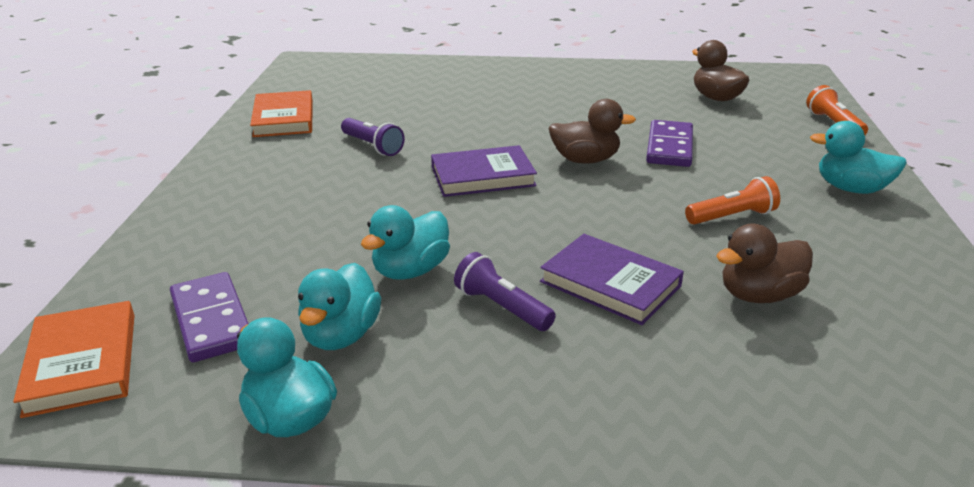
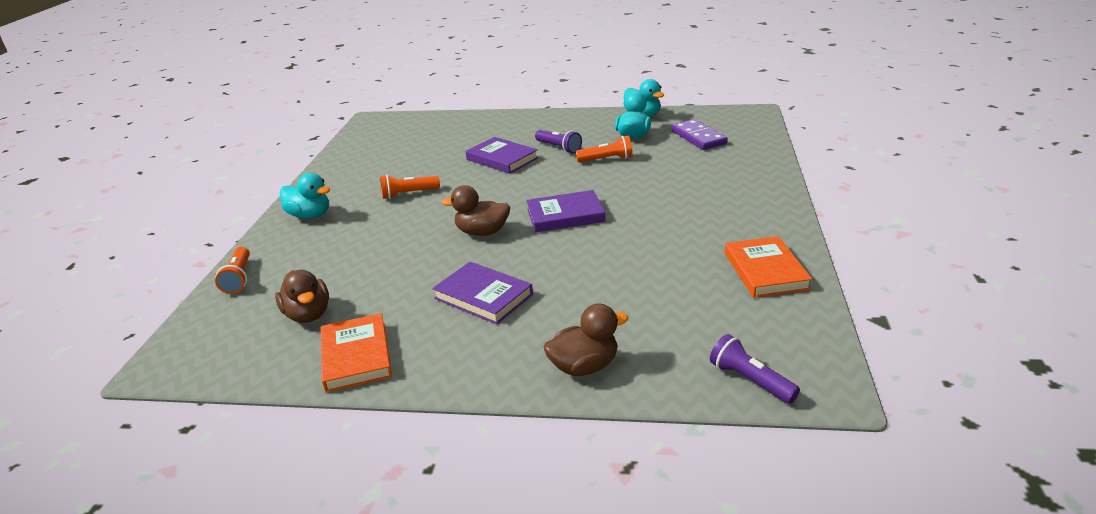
camera: 175 degrees left, 0 degrees up
(82, 363) = (743, 123): orange book -> orange book (356, 356)
(372, 146) = (660, 240): purple flashlight -> purple flashlight (750, 380)
(410, 270) = (607, 159): turquoise duck -> orange flashlight
(557, 106) = (483, 296): none -> purple book
(670, 147) = (407, 247): purple domino -> none
(759, 295) = (431, 158): brown duck -> brown duck (584, 366)

